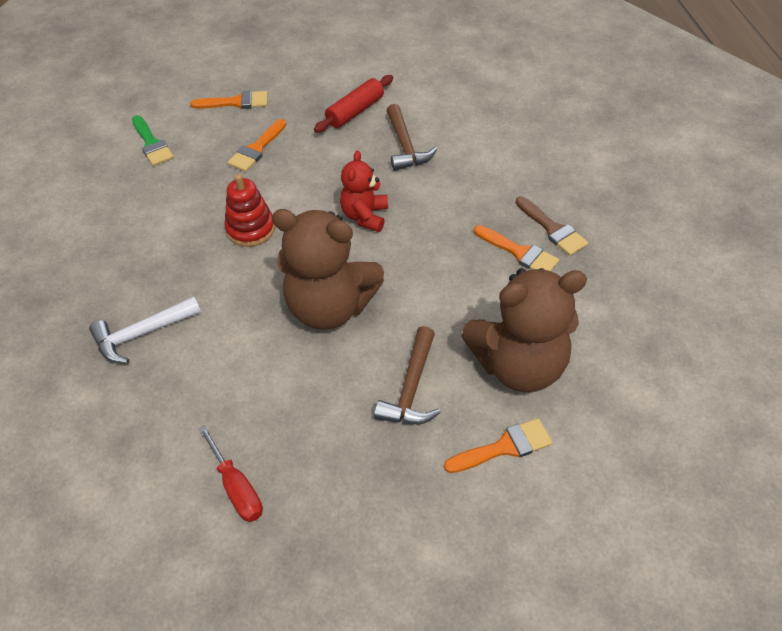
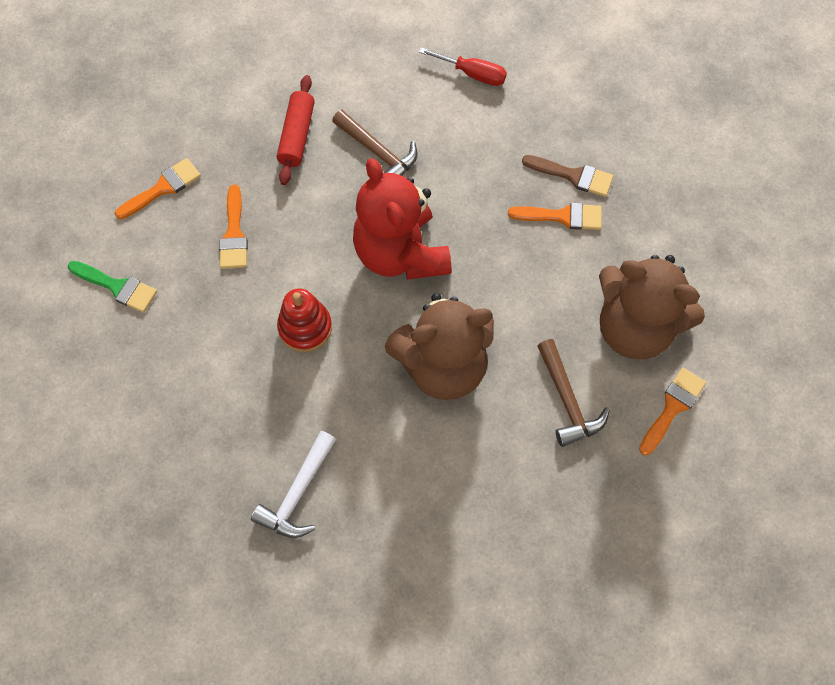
camera: 35 degrees left, 15 degrees up
(237, 488) = (498, 573): red screwdriver -> red screwdriver (472, 74)
(365, 216) = (401, 253): red teddy bear -> red teddy bear, size x1.81
(518, 365) = (634, 328): brown teddy bear -> brown teddy bear turned 75 degrees clockwise

